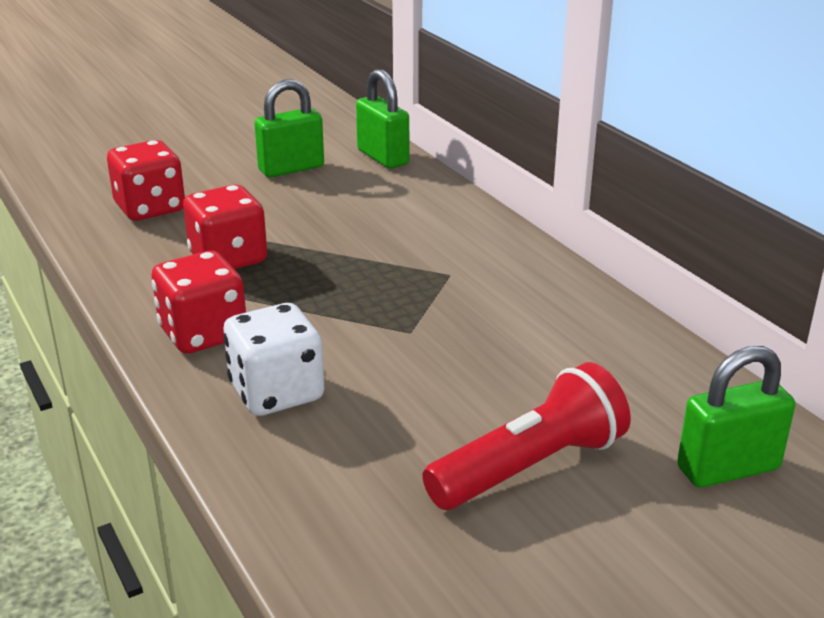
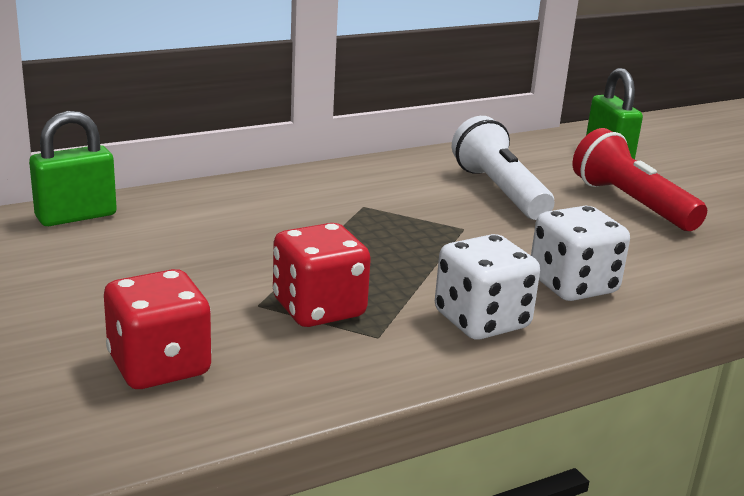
camera: 90 degrees left, 5 degrees down
(203, 334) = (481, 321): red dice -> white dice
(291, 169) = (78, 269): green padlock -> none
(526, 358) = (499, 191): none -> white flashlight

